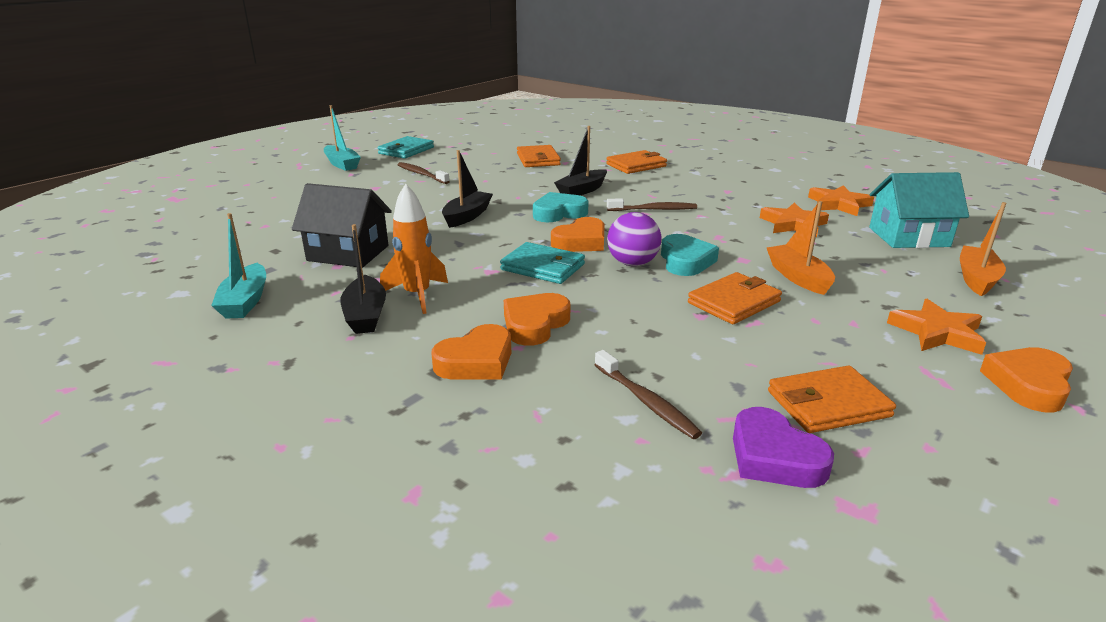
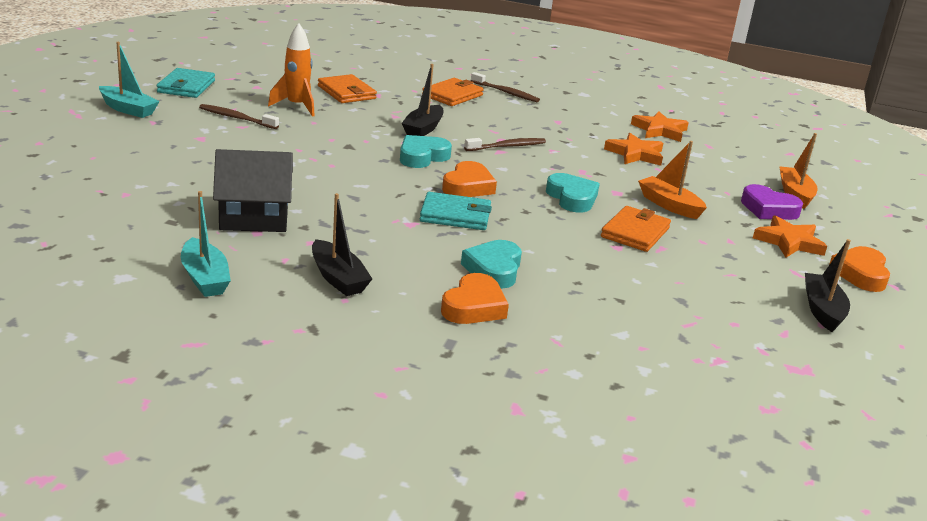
camera: 25 degrees left, 0 degrees up
(417, 295) = (367, 254): orange rocket -> orange rocket (297, 106)
(467, 216) = (335, 167): black boat -> black boat (822, 310)
(535, 324) = (494, 269): orange heart -> turquoise heart
(632, 263) = (530, 204): purple ball -> none
(646, 402) = (626, 320): brown toothbrush -> brown toothbrush (506, 92)
(774, 457) = (734, 345): purple heart -> purple heart (768, 209)
(828, 404) = (747, 305): orange wallet -> none
(908, 237) = (730, 160): turquoise house -> none

